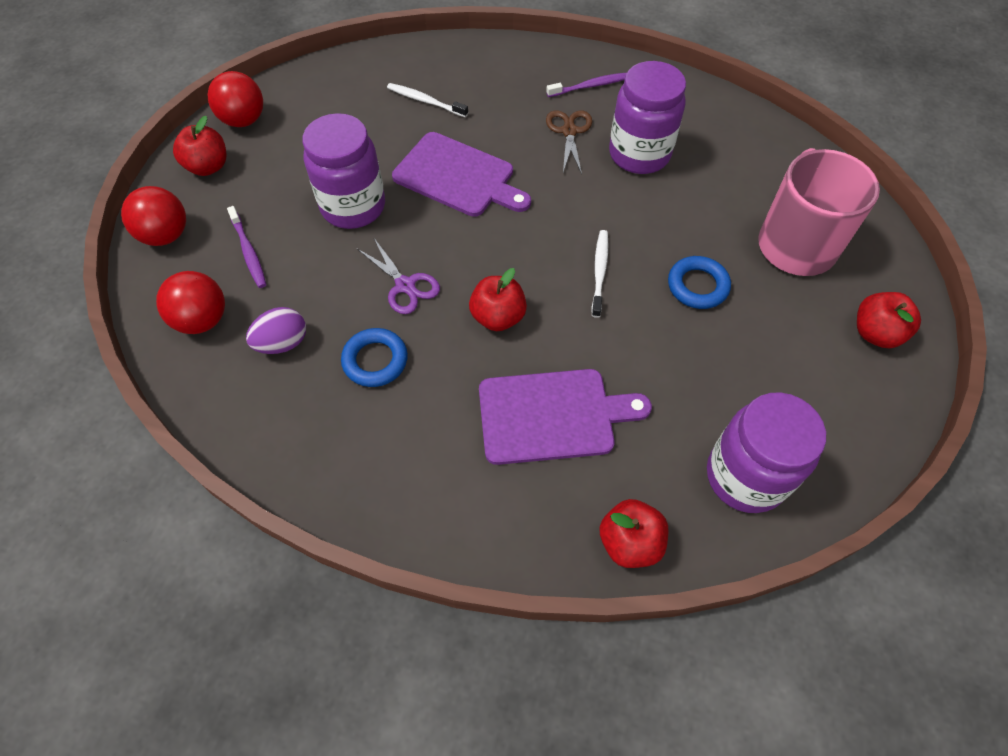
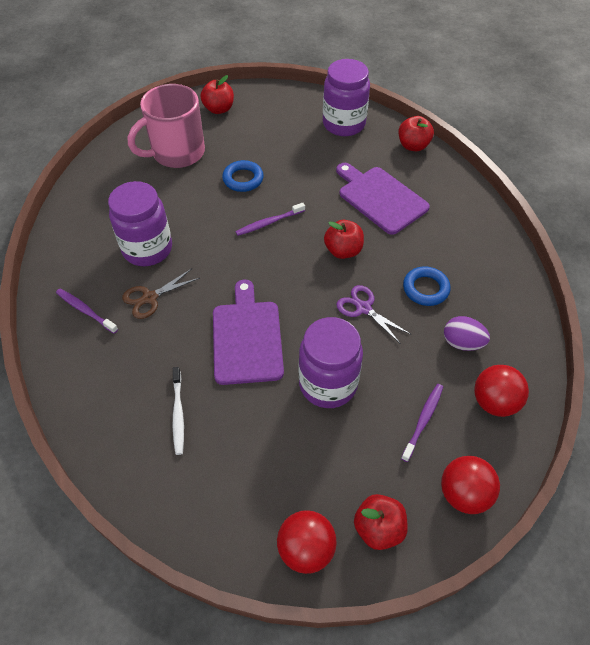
camera: 125 degrees left, 5 degrees down
(405, 285) = (363, 308): purple scissors -> purple scissors turned 60 degrees counterclockwise
(599, 272) = (268, 223): white toothbrush -> purple toothbrush

